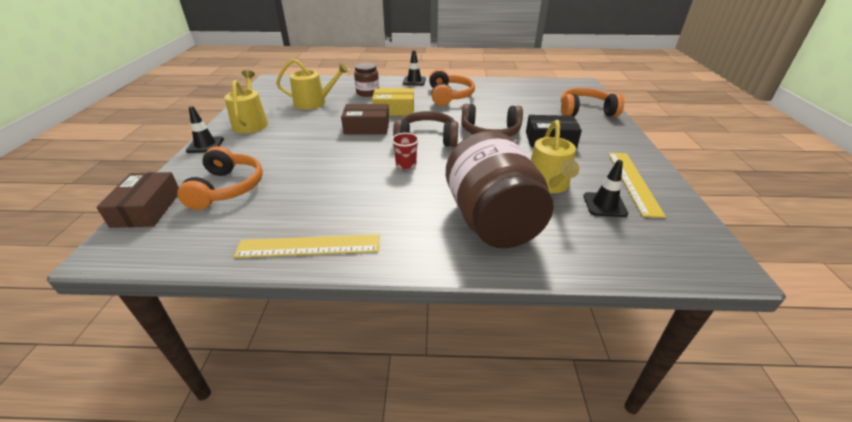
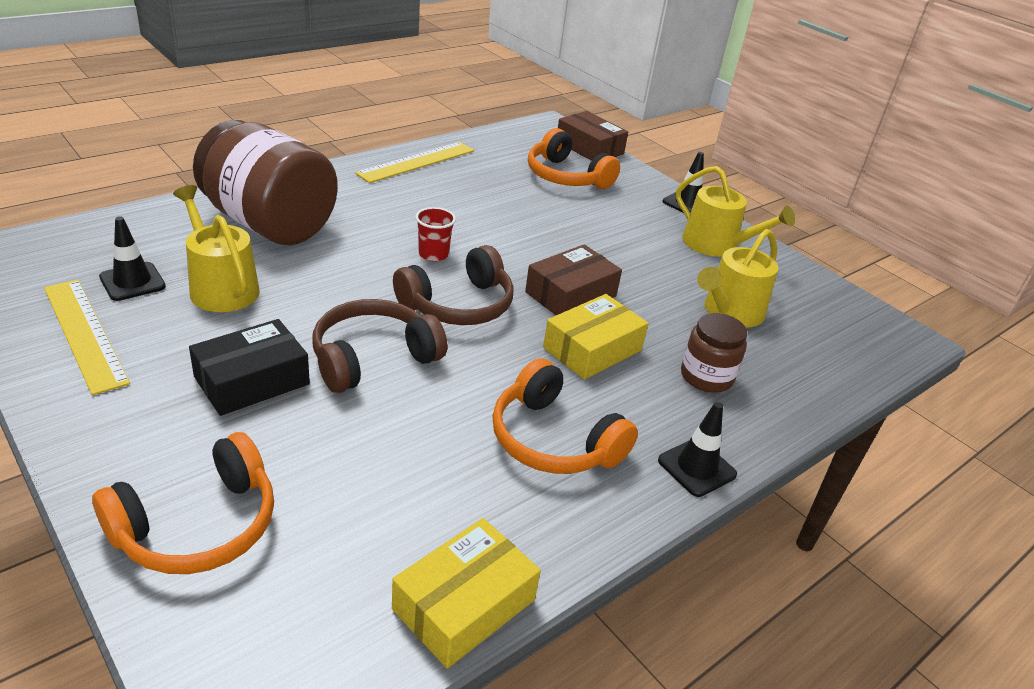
camera: 135 degrees right, 0 degrees up
(515, 82) = (464, 604): none -> yellow box

